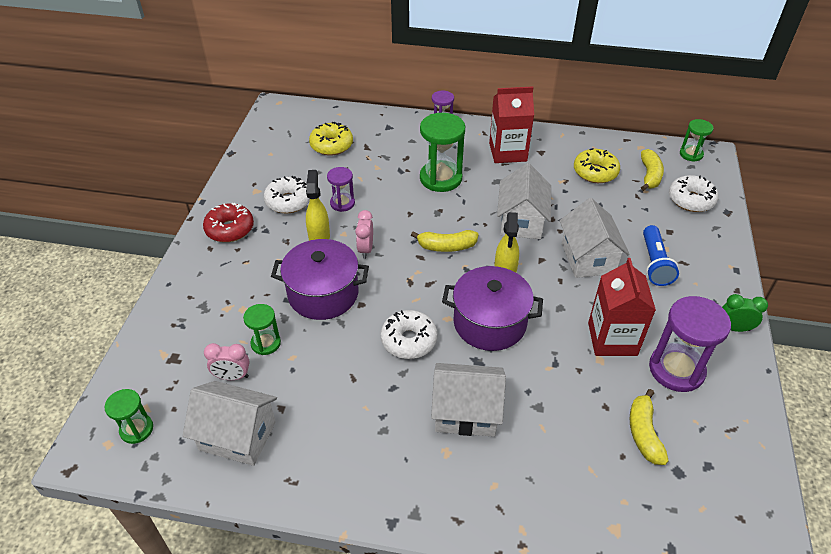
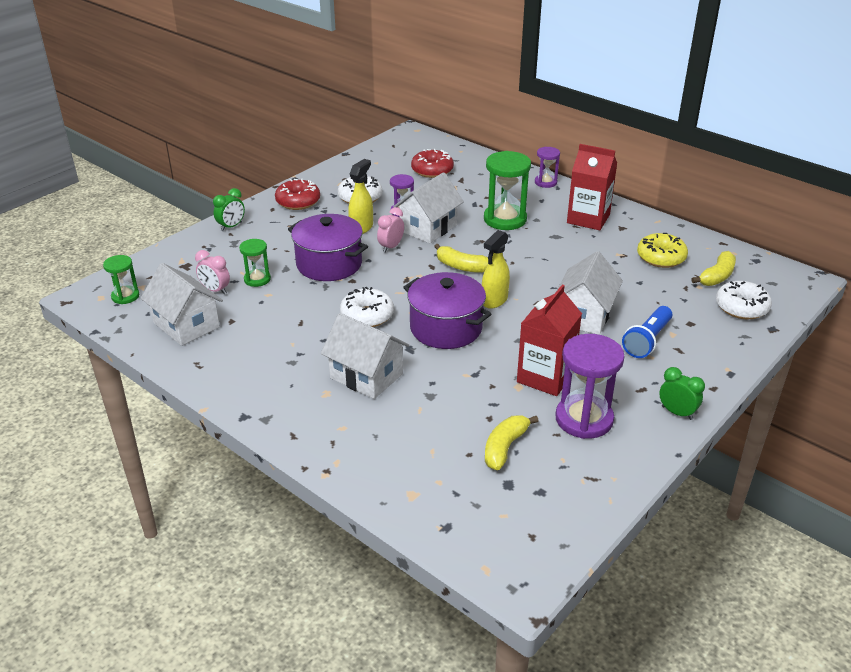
camera: 30 degrees right, 10 degrees down
(183, 287) = (231, 226): none -> green clock
(331, 145) = (432, 170): yellow donut -> red donut
(521, 221) = (548, 271): white house -> white house (428, 228)
(691, 154) = (783, 274): green hourglass -> none

